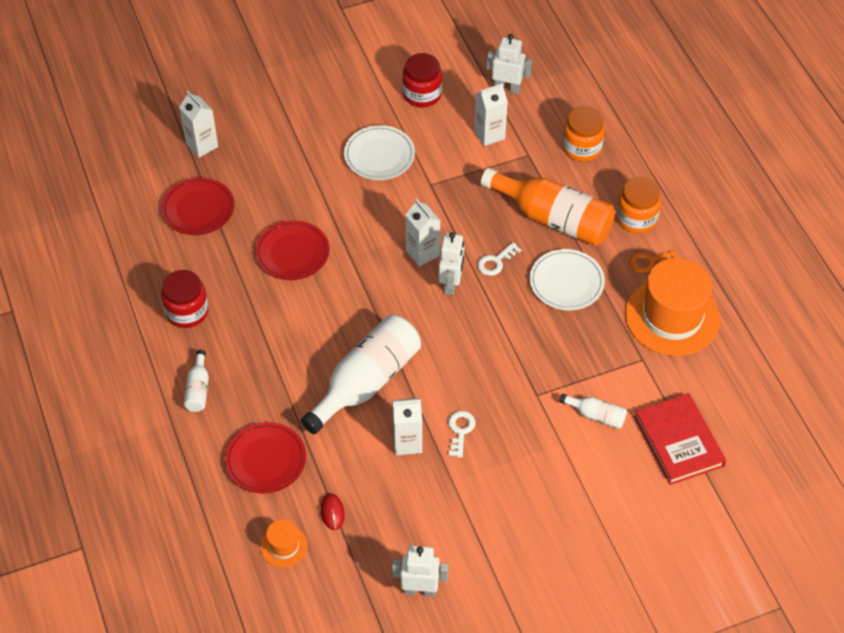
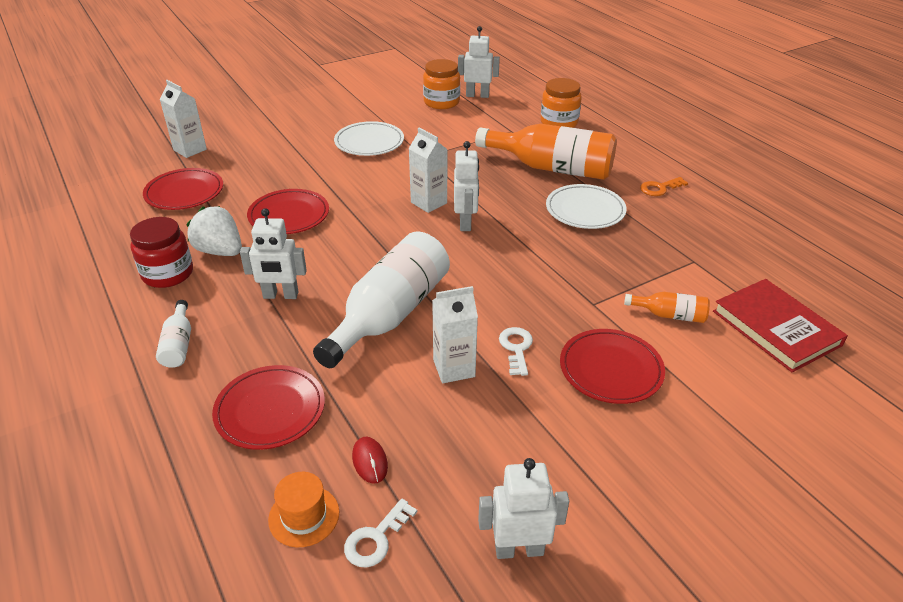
camera: 10 degrees left, 15 degrees down
(230, 291) = (220, 251): none -> white strawberry
(279, 349) = (280, 295): none -> white robot
(422, 94) = (401, 104): red jar -> none
(489, 134) = (471, 122): white carton -> none
(495, 262) = (506, 202): white key -> white key (376, 539)
(528, 461) = (611, 369): none -> red plate
(596, 415) = (670, 315): white bottle -> orange bottle
(636, 218) = (631, 161): orange jar -> orange jar (441, 102)
(672, 316) = (705, 225): orange hat -> none

